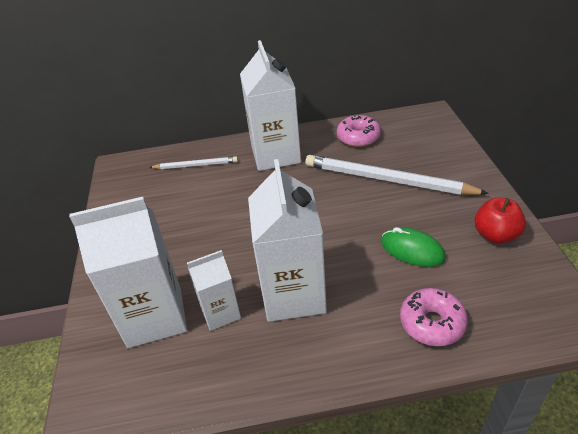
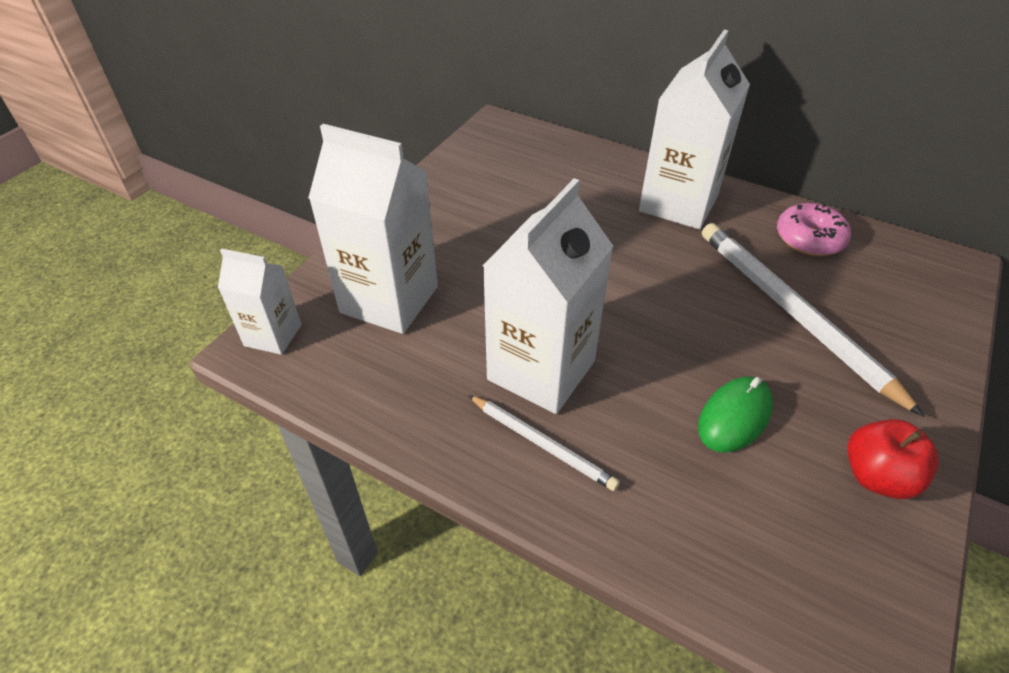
camera: 35 degrees right, 5 degrees up
(196, 165) = (575, 167): white pencil -> white pencil (542, 444)
(220, 312) = (451, 338): white carton -> white carton (273, 335)
(412, 250) = (734, 417): green mouse -> green mouse turned 60 degrees clockwise
(432, 323) = (668, 515): pink donut -> none

